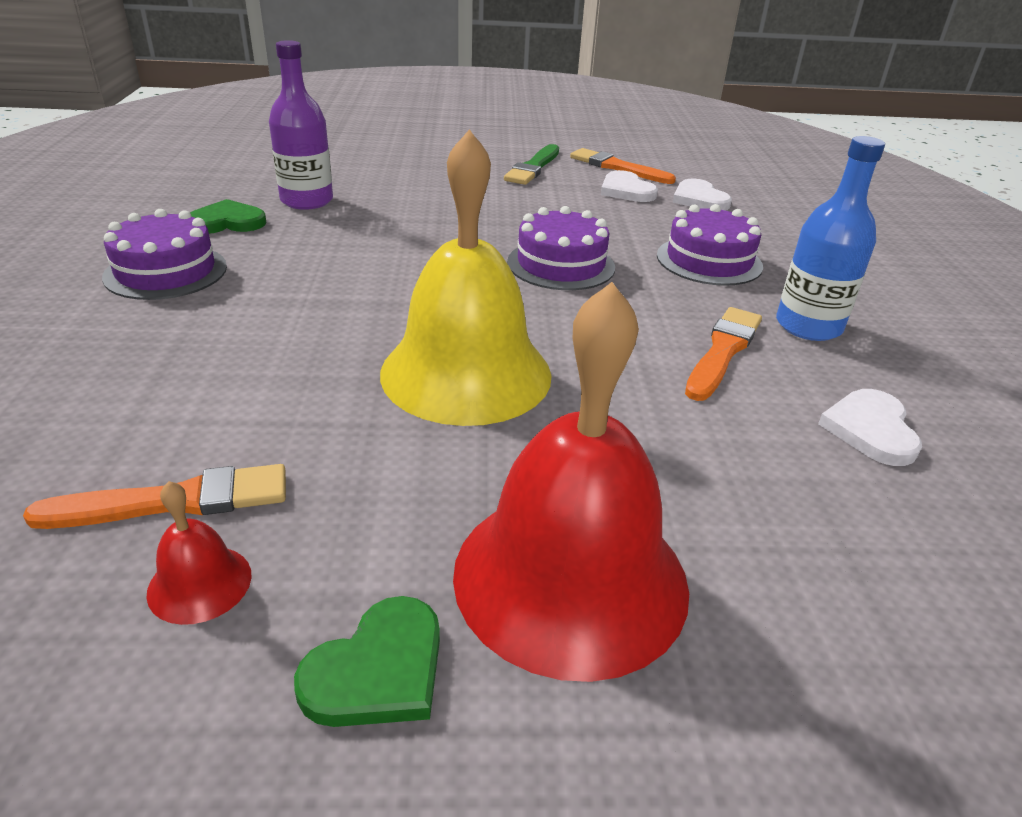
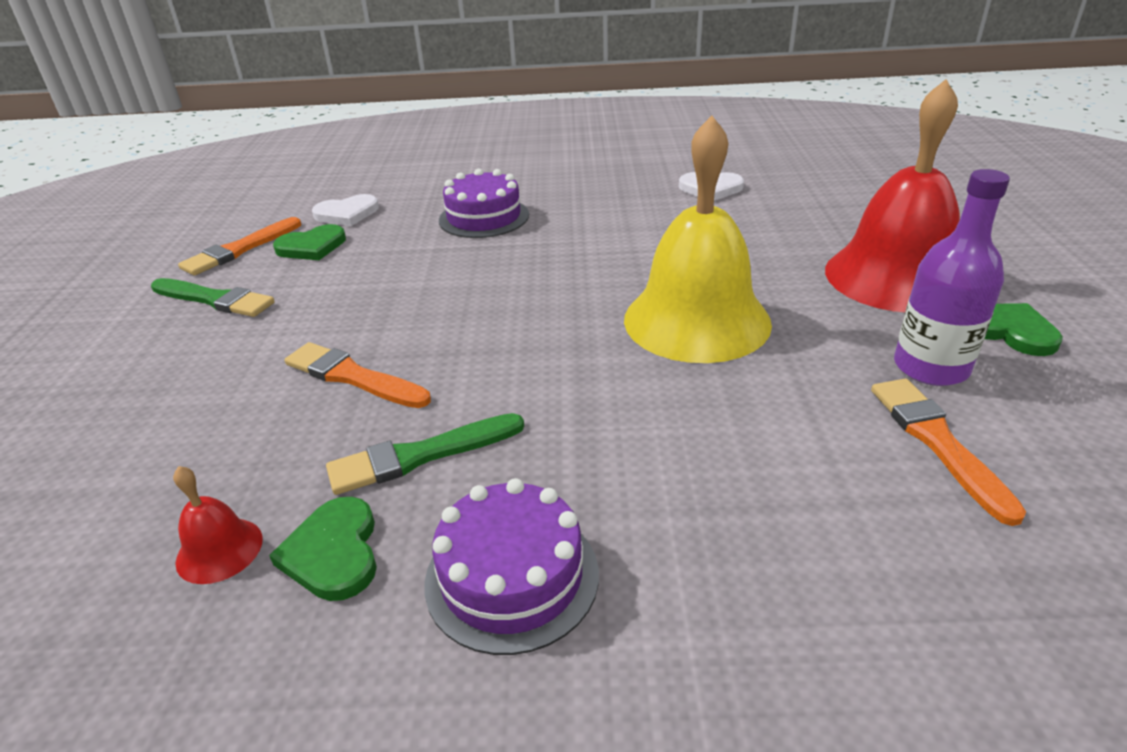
camera: 85 degrees left, 0 degrees up
(199, 583) = (1004, 409): red bell -> red bell (219, 550)
(304, 242) = (420, 456): none -> green brush
(307, 201) = (267, 479): purple bottle -> purple bottle (931, 367)
(561, 264) = (490, 281): purple cake -> none
(626, 190) = (312, 246): white heart -> green heart
(723, 351) = (632, 221): orange brush -> orange brush (353, 377)
(808, 326) = (590, 192): blue bottle -> none

